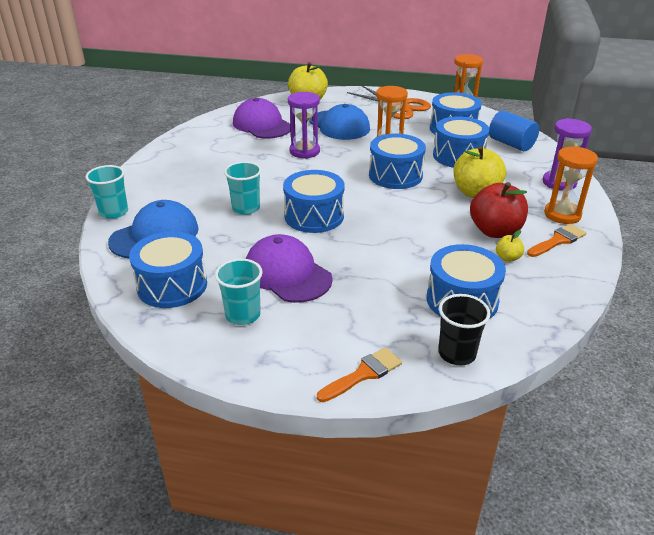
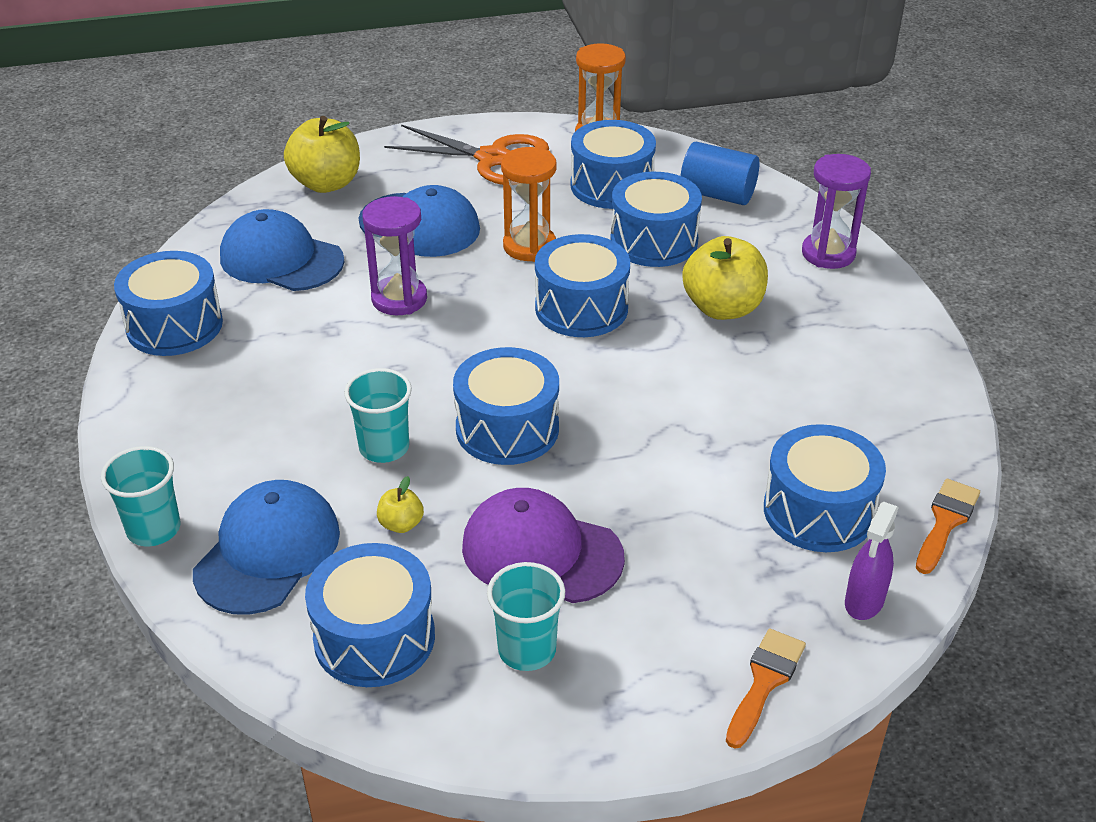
camera: 25 degrees left, 5 degrees up
(193, 139) = (174, 325): none -> blue drum
(262, 125) = (281, 259): purple cap -> blue cap
(457, 353) = (864, 602): black cup -> purple spray bottle
(495, 231) = (792, 373): red apple -> none
(507, 258) = (836, 416): yellow apple -> yellow apple (401, 524)
(558, 240) = (884, 363): orange brush -> orange brush (946, 521)
(562, 214) = (865, 313): orange hourglass -> none

